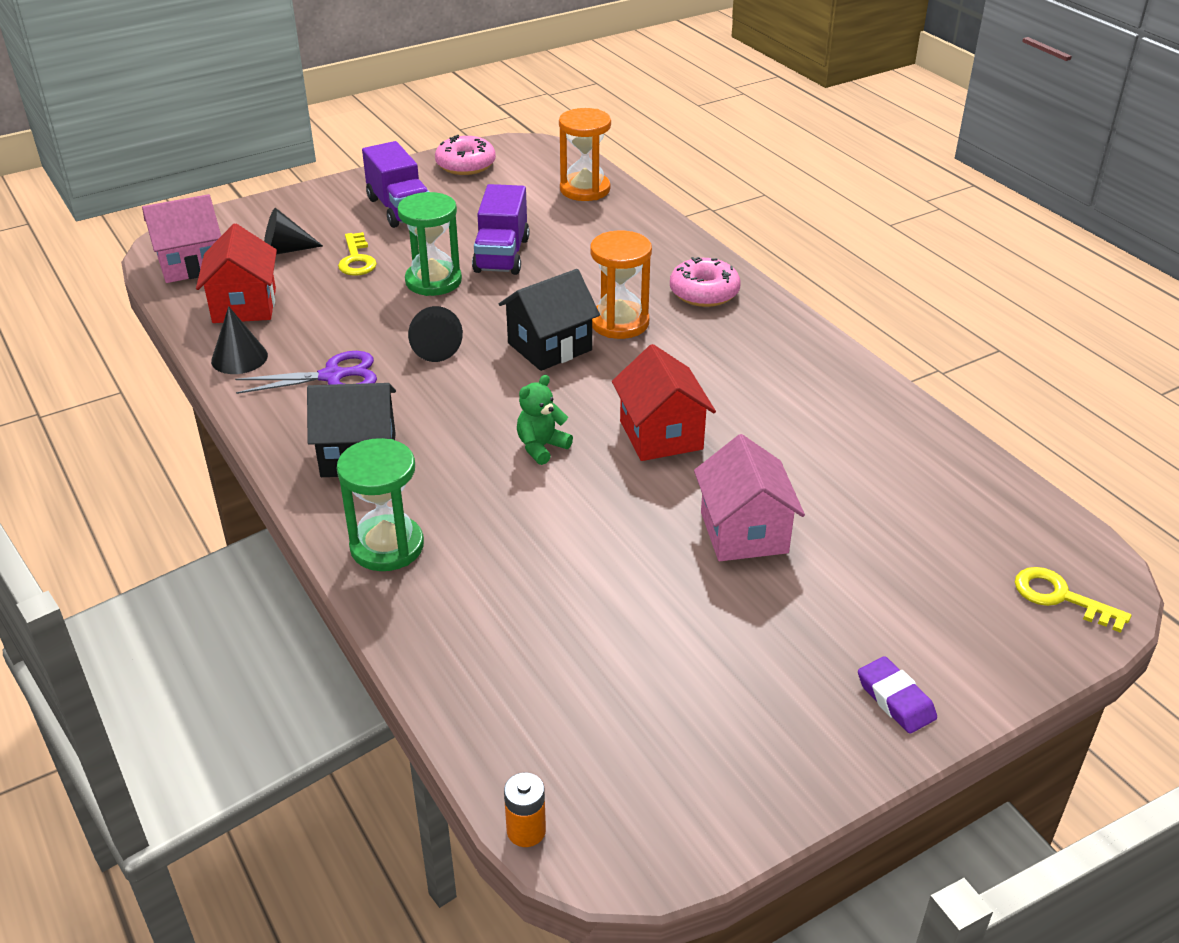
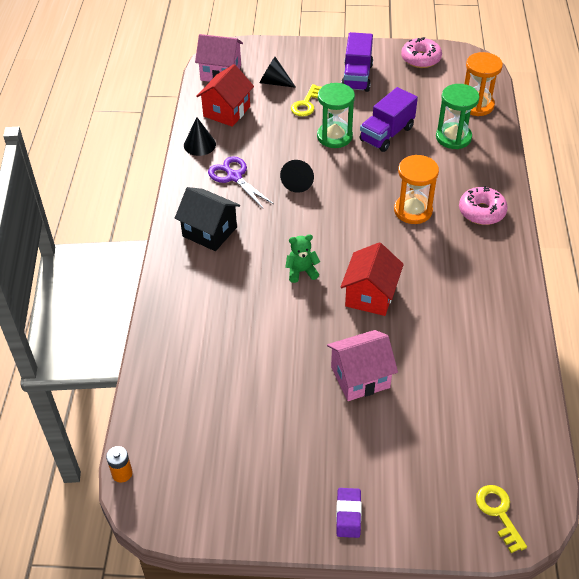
camera: 35 degrees right, 10 degrees up
(332, 376) = (234, 177): purple scissors -> purple scissors turned 150 degrees counterclockwise
(387, 546) = (181, 292): green hourglass -> green hourglass (453, 137)
(549, 347) = (360, 209): black house -> none
(744, 532) = (360, 377): pink house -> pink house turned 45 degrees clockwise

